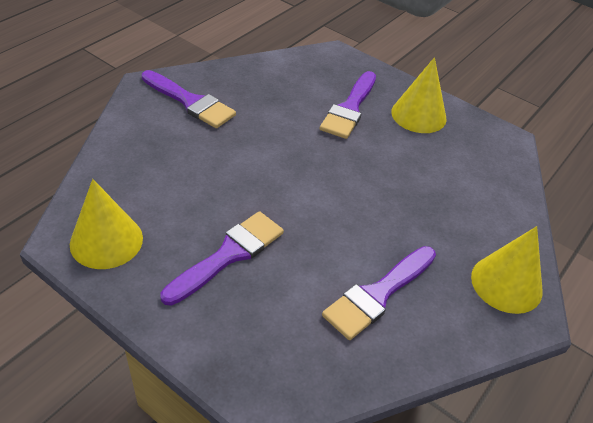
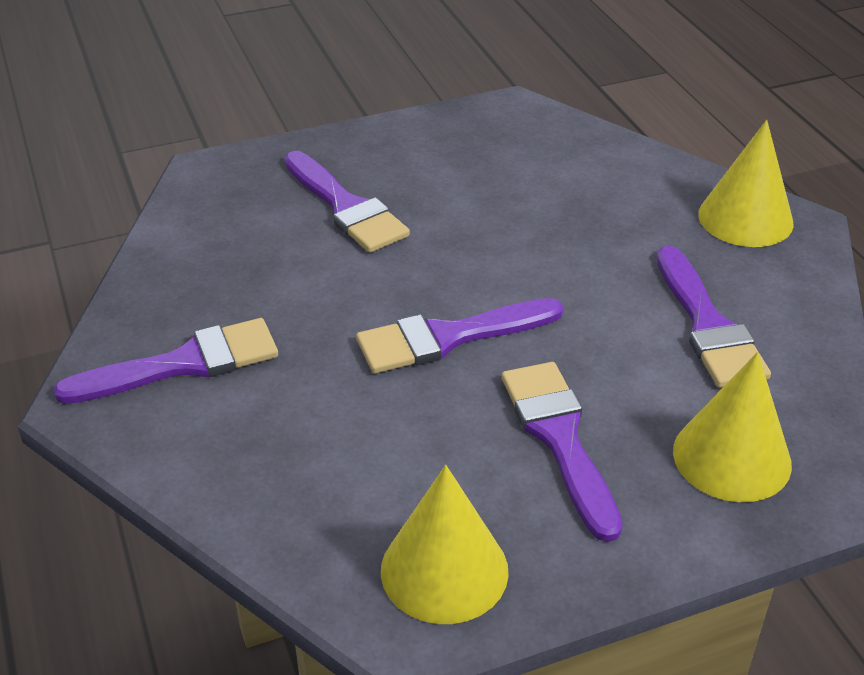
camera: 55 degrees left, 5 degrees down
(277, 183) = (449, 337): none -> purple brush
(418, 115) = (411, 154): yellow cone -> yellow cone (731, 457)

